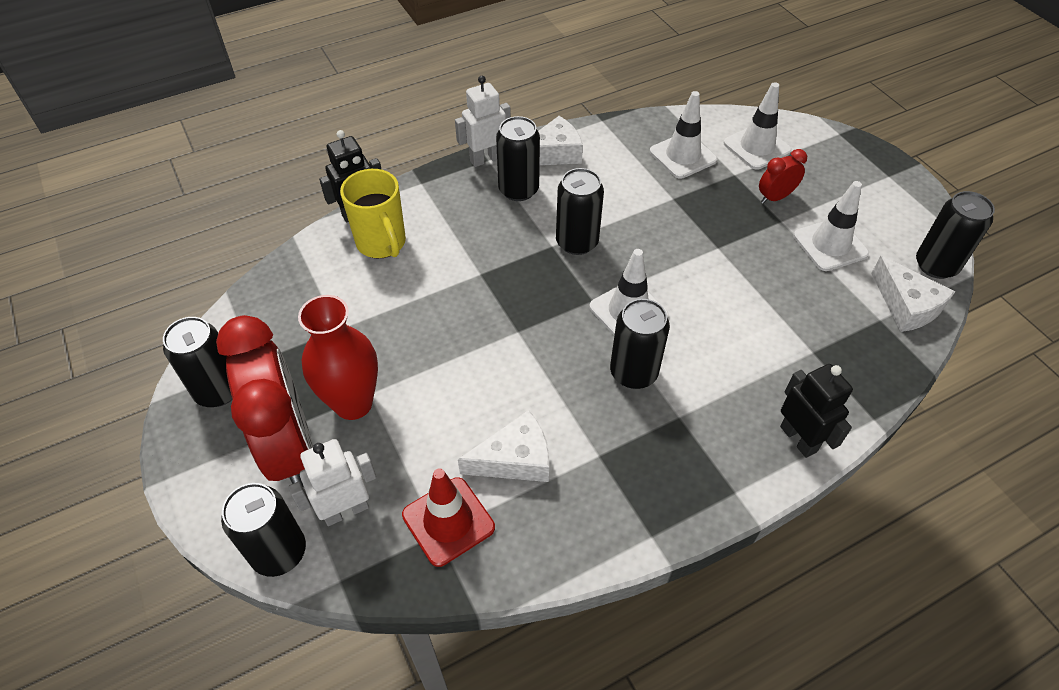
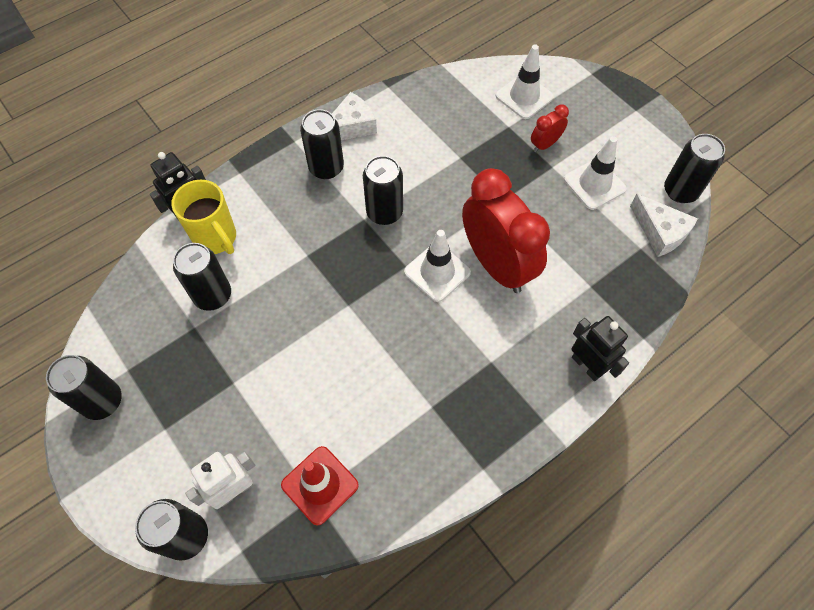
camera: 10 degrees left, 10 degrees up
(290, 447) = (176, 442): red clock -> red clock (496, 265)
(353, 403) = (221, 394): red vase -> none
(486, 159) = (292, 140): white robot -> none
(515, 459) = (364, 421): white cheese -> none
(633, 372) = (449, 328): black can -> black can (213, 295)
(683, 156) = (462, 114): white traffic cone -> none

